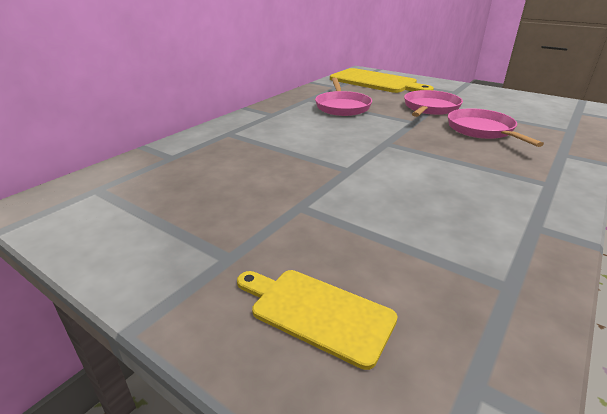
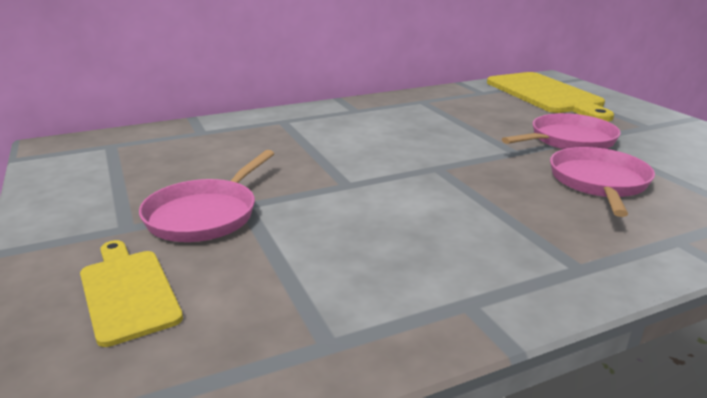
camera: 30 degrees right, 5 degrees down
(342, 106) = (450, 117): pink pan -> pink pan (205, 214)

